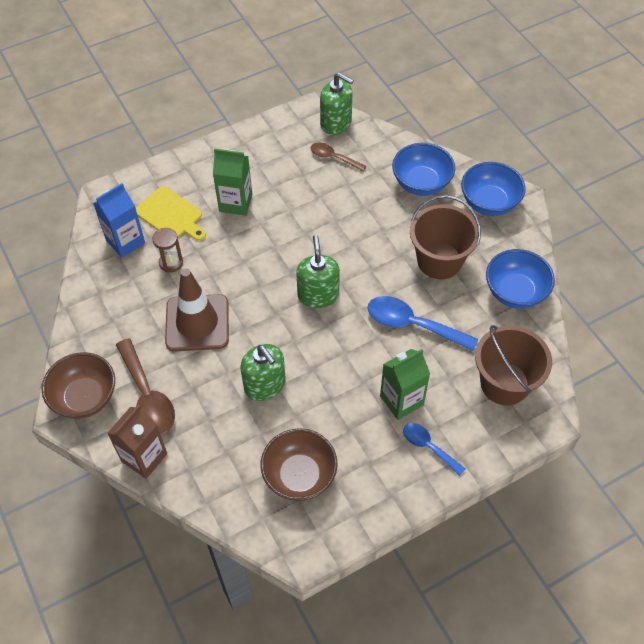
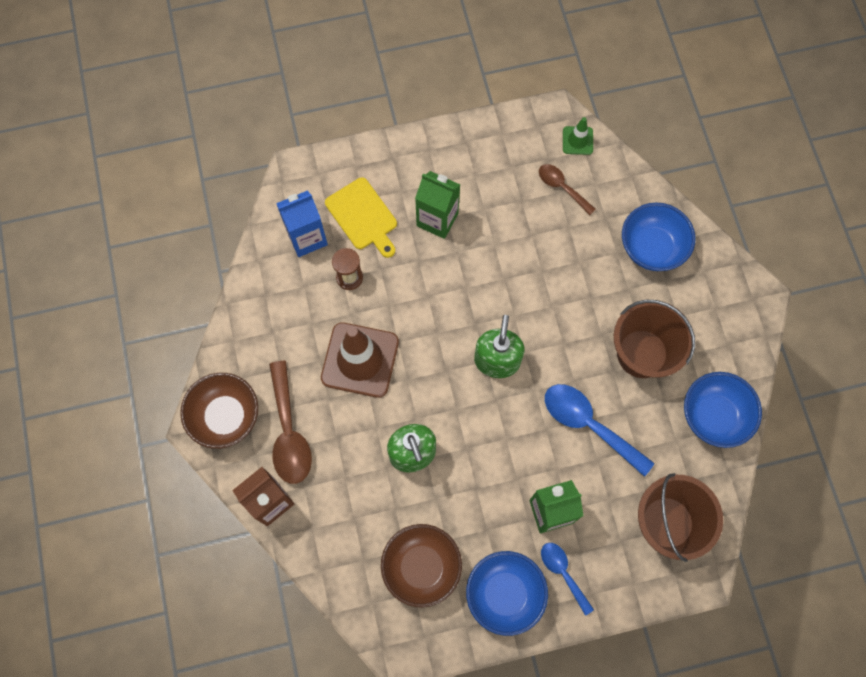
camera: 15 degrees right, 15 degrees up
(336, 123) = (577, 140): green soap dispenser -> green traffic cone
(489, 203) = (721, 293): blue bowl -> blue bowl (504, 594)

